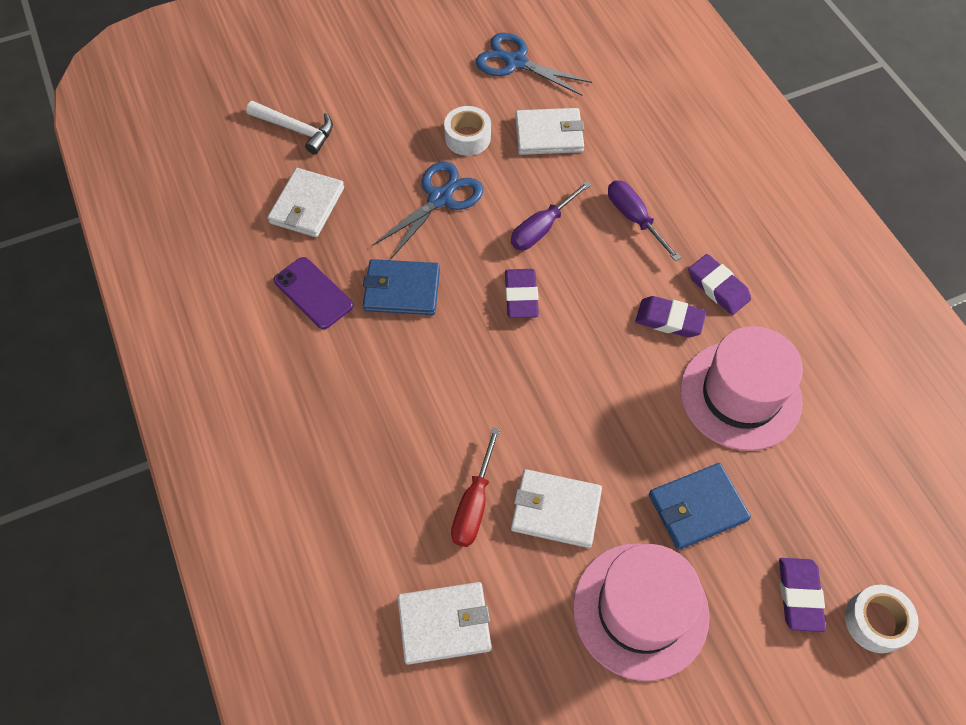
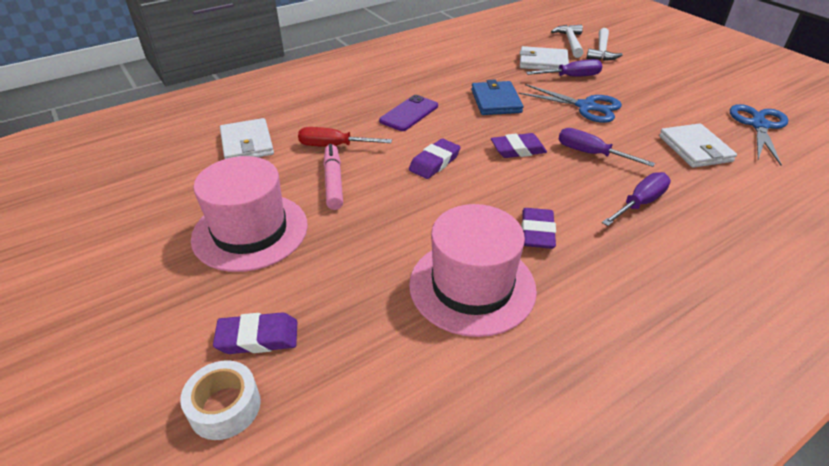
camera: 80 degrees right, 20 degrees down
(255, 154) = (570, 42): none -> white hammer
(313, 293) = (476, 72): purple phone -> purple phone (409, 113)
(360, 187) = (571, 77): none -> purple screwdriver
(467, 137) = (654, 112): white tape -> none
(555, 510) = (333, 182): white wallet -> pink marker
(697, 507) = (344, 260): blue wallet -> none
(718, 287) = (594, 264): purple eraser -> purple eraser (434, 162)

